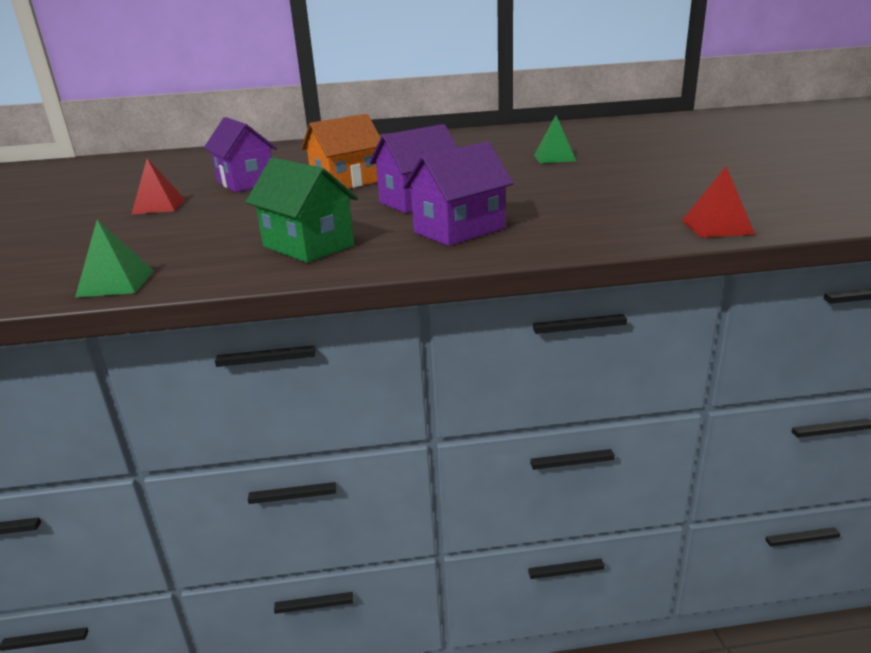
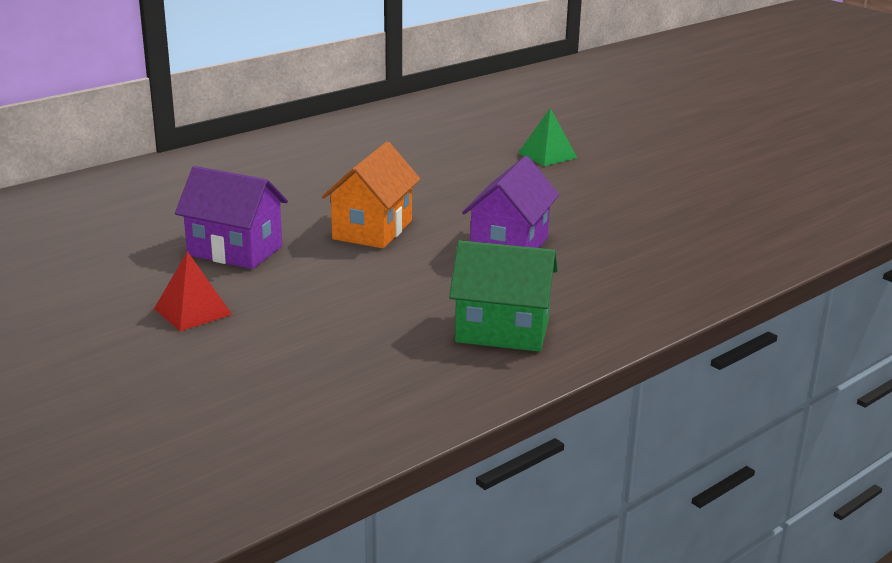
camera: 35 degrees left, 0 degrees up
(116, 283) = (387, 426): green pyramid -> none
(459, 230) = (616, 279): purple house -> none
(716, 227) = (818, 233): red pyramid -> none

